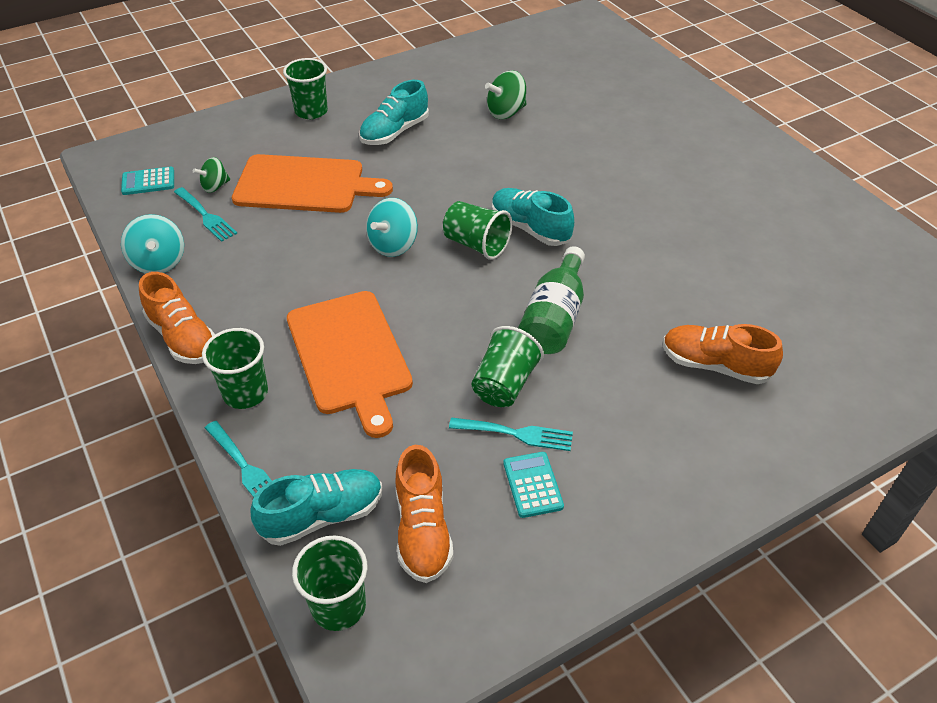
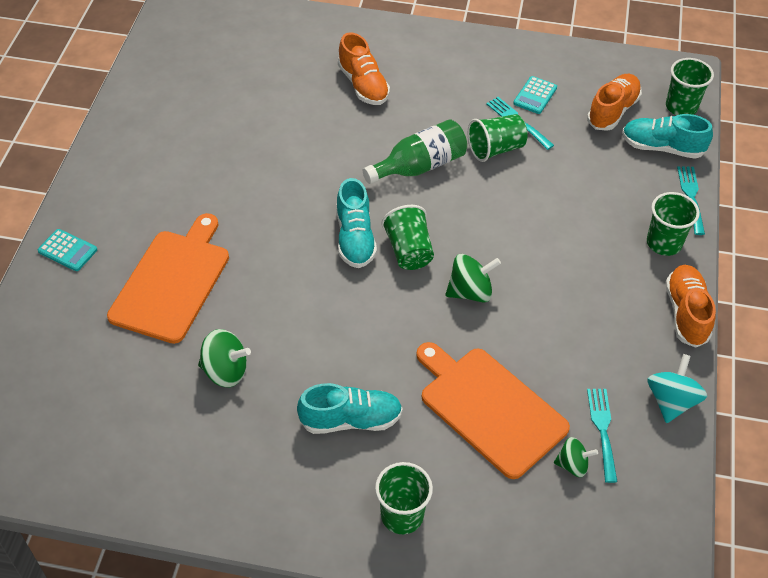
camera: 140 degrees left, 5 degrees up
(148, 182) = (634, 519): turquoise calculator -> turquoise calculator (67, 250)
(349, 356) = (576, 225): orange cutting board -> orange cutting board (172, 282)
(393, 245) = (470, 292): turquoise spinning top -> green spinning top

